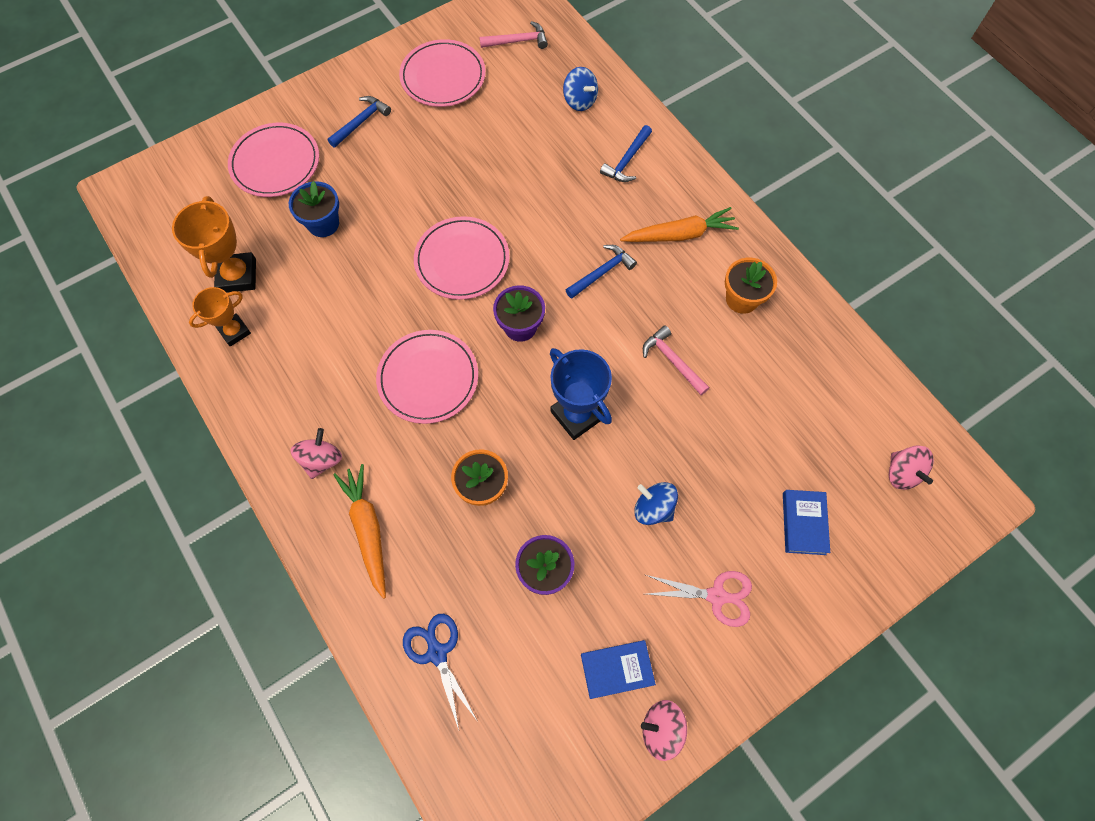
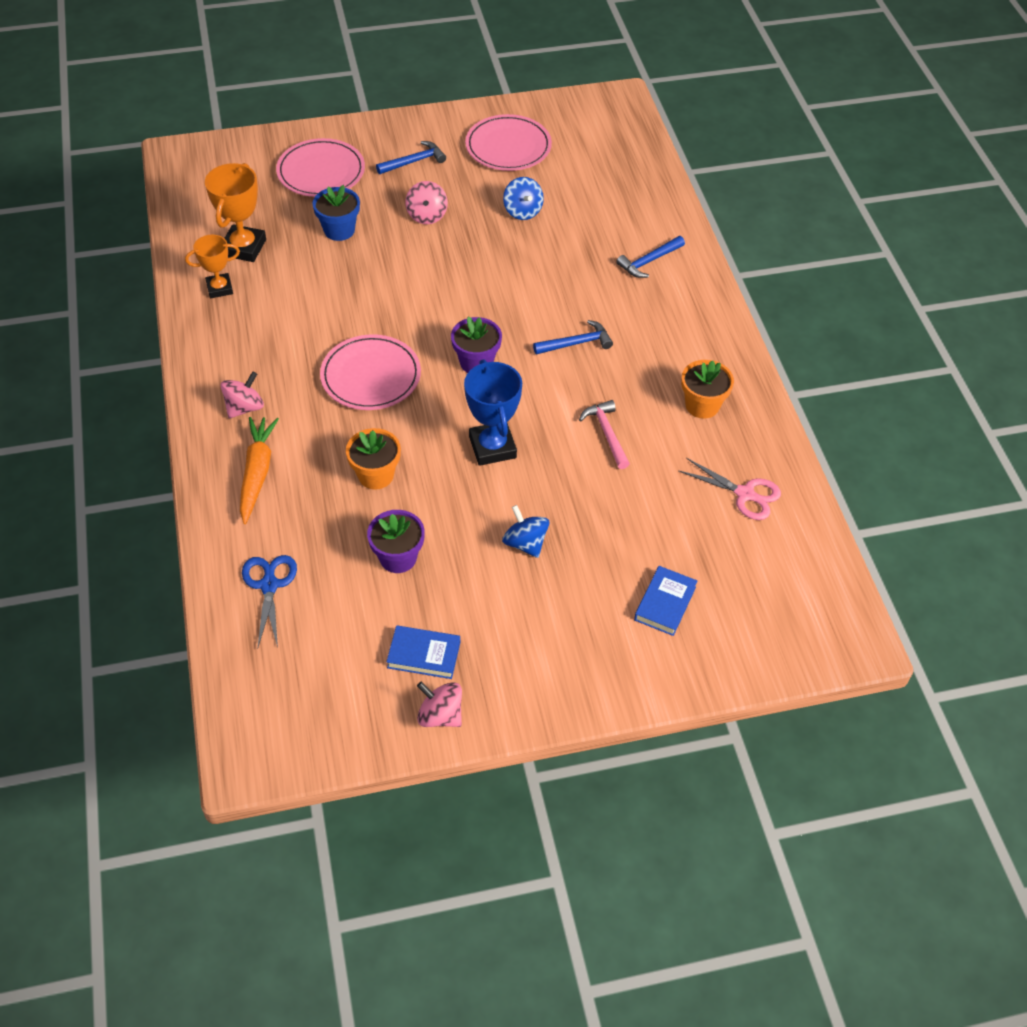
camera: 20 degrees right, 15 degrees down
(462, 260) = (450, 295): pink plate -> none
(518, 41) = (594, 137): pink hammer -> none
(580, 101) = (628, 201): blue spinning top -> blue spinning top (522, 211)
(679, 235) = (668, 335): orange carrot -> none
(716, 596) = (548, 631): pink scissors -> pink scissors (745, 494)
(902, 473) = (787, 596): pink spinning top -> pink spinning top (427, 215)

